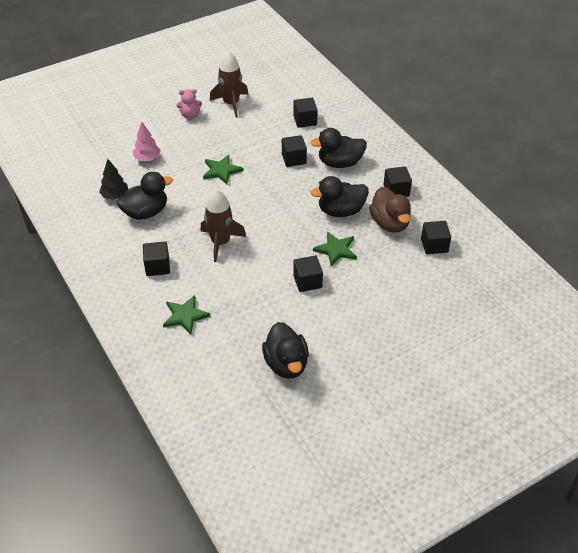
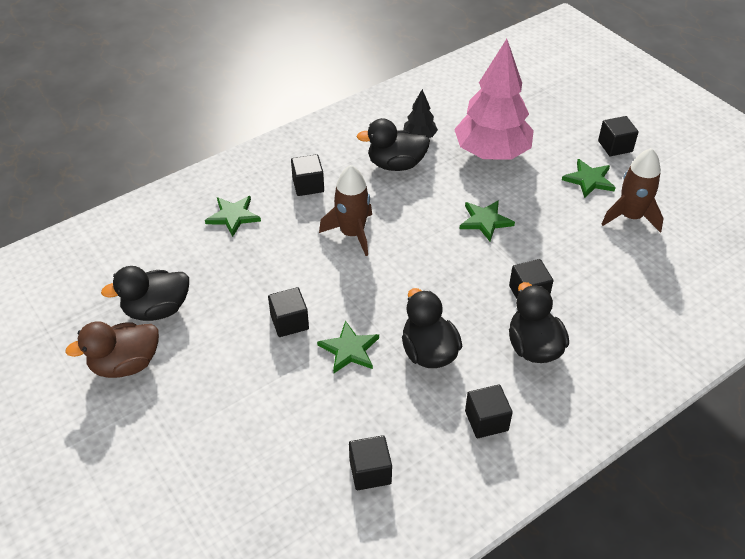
camera: 85 degrees right, 0 degrees up
(146, 212) = (396, 164): black duck -> black duck turned 120 degrees clockwise
(147, 158) = (491, 153): pink tree -> pink tree, size x2.23
(190, 115) = (589, 180): pink teddy bear -> green star
(305, 120) = (621, 300): black cube -> black cube (615, 146)
(390, 223) = (411, 413): brown duck -> brown duck (125, 364)

